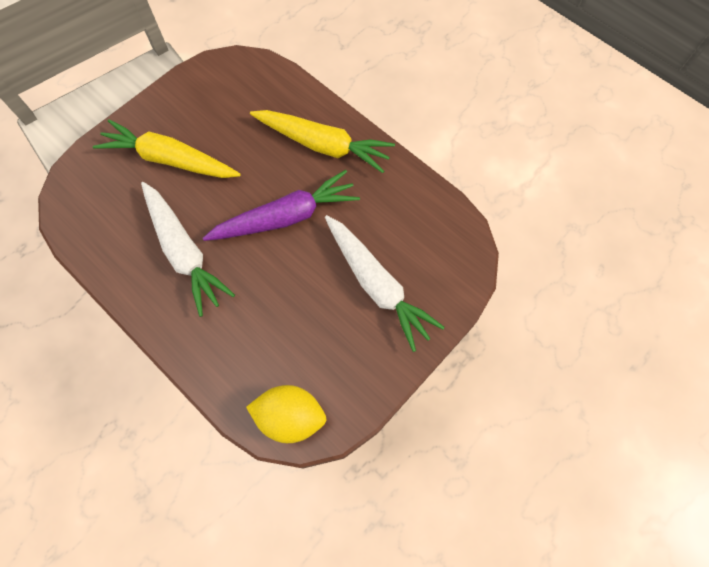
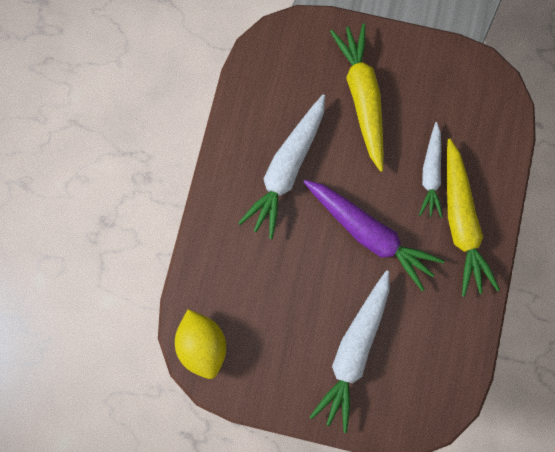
camera: 60 degrees right, 10 degrees up
(269, 145) = (430, 174): none -> white carrot

